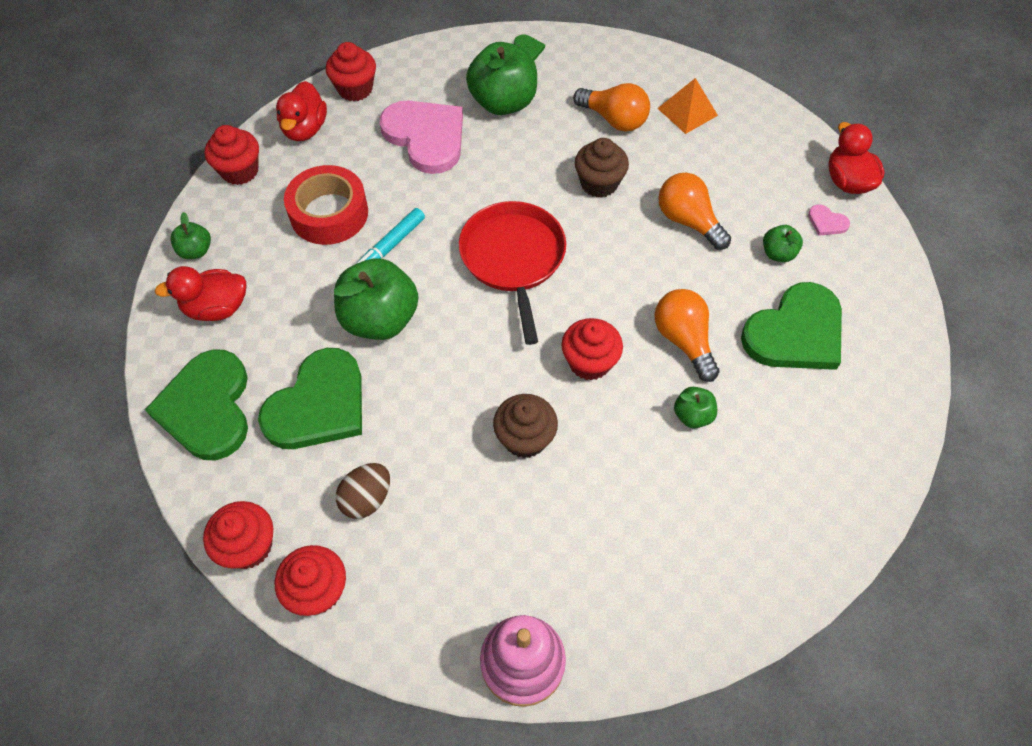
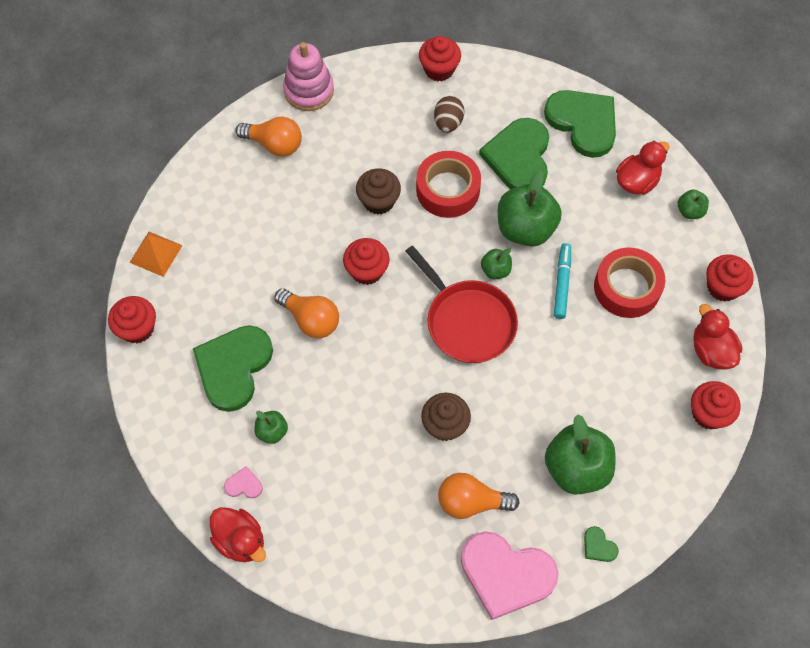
camera: 150 degrees right, 5 degrees up
(248, 546) = (493, 70): red cupcake -> red cupcake (137, 328)
(426, 137) = (612, 396): pink heart -> pink heart (506, 574)
(432, 409) = (448, 190): none -> red tape
(687, 111) = (413, 548): orange pyramid -> orange pyramid (156, 253)
(688, 221) = (355, 425): orange light bulb -> orange light bulb (274, 144)
(692, 415) = (280, 269): green apple -> green apple (495, 270)

